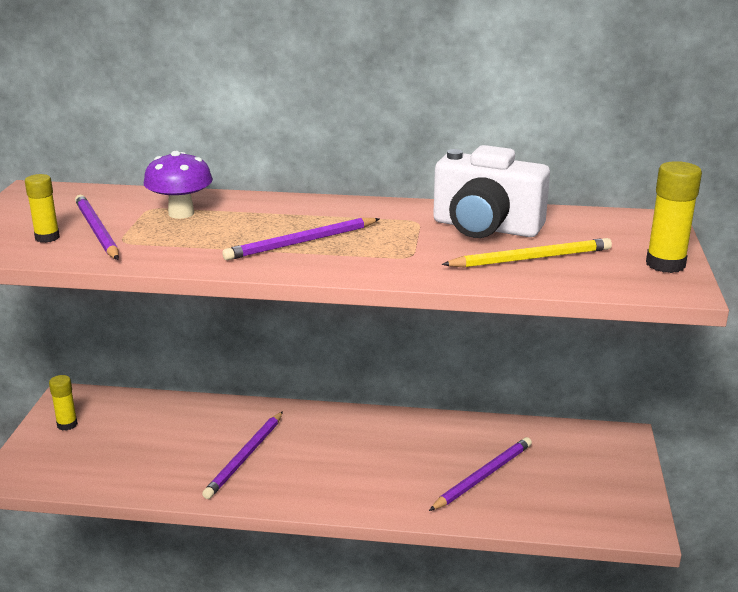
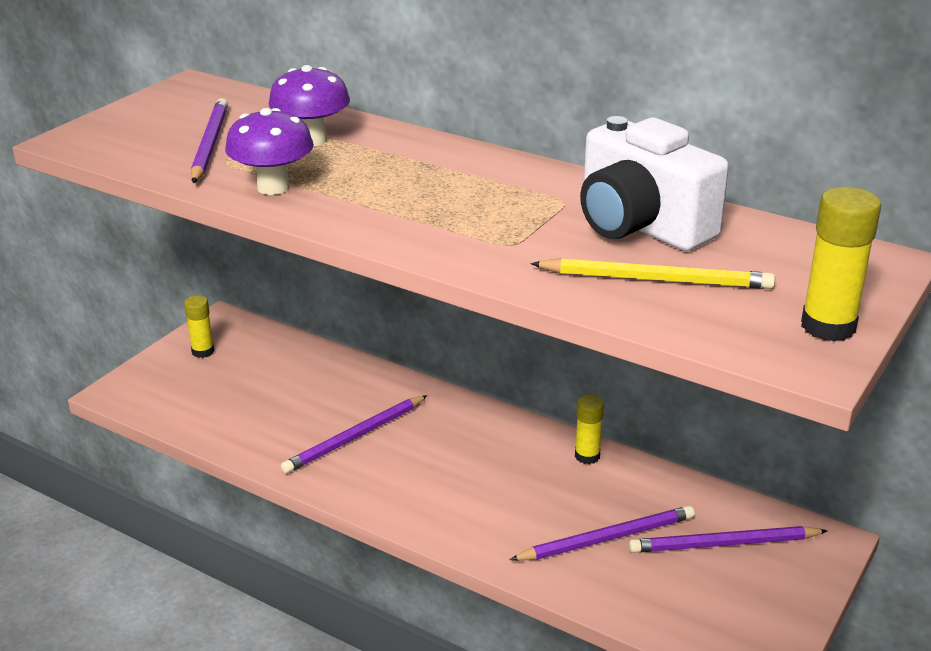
camera: 25 degrees right, 5 degrees up
(47, 237) = (156, 143): yellow glue stick -> yellow glue stick (587, 456)
(185, 251) = (273, 187): none -> purple mushroom
(301, 242) = (405, 201): purple pencil -> purple pencil (724, 544)

